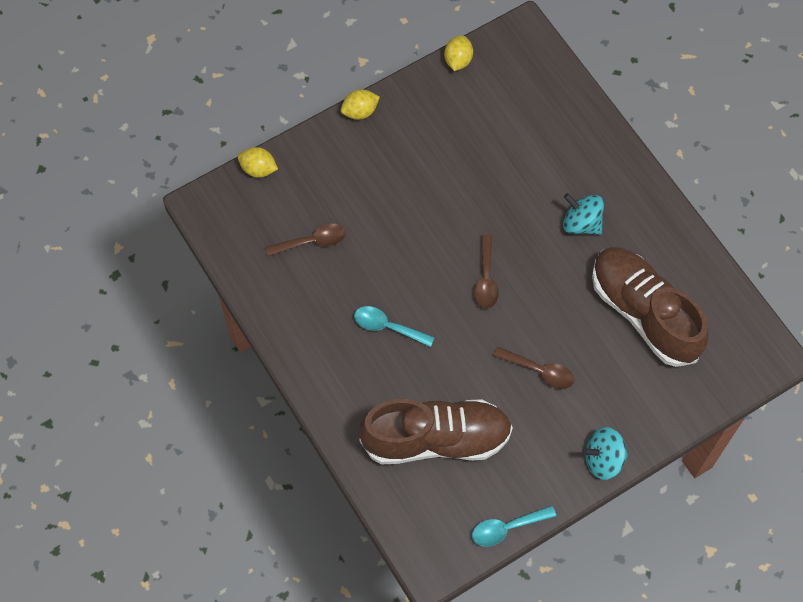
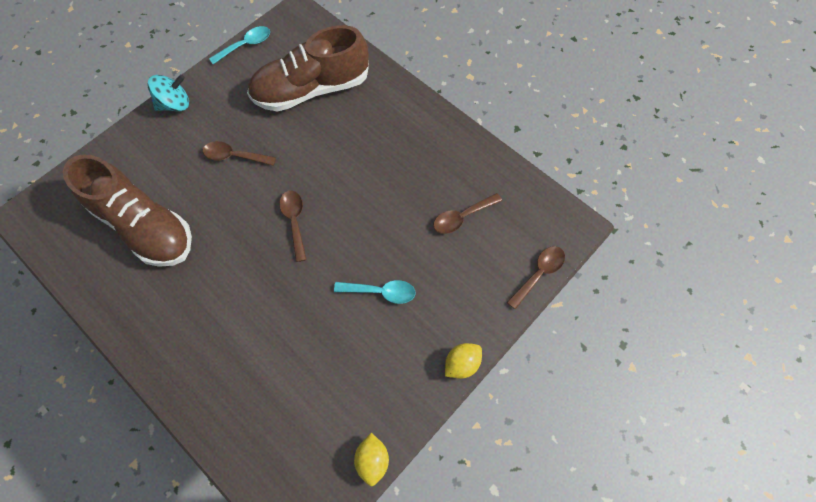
camera: 165 degrees right, 0 degrees up
(258, 169) = (539, 274): yellow lemon -> brown spoon
(387, 327) = (372, 161): turquoise spoon -> turquoise spoon (381, 292)
(581, 223) = (210, 298): turquoise spinning top -> none

